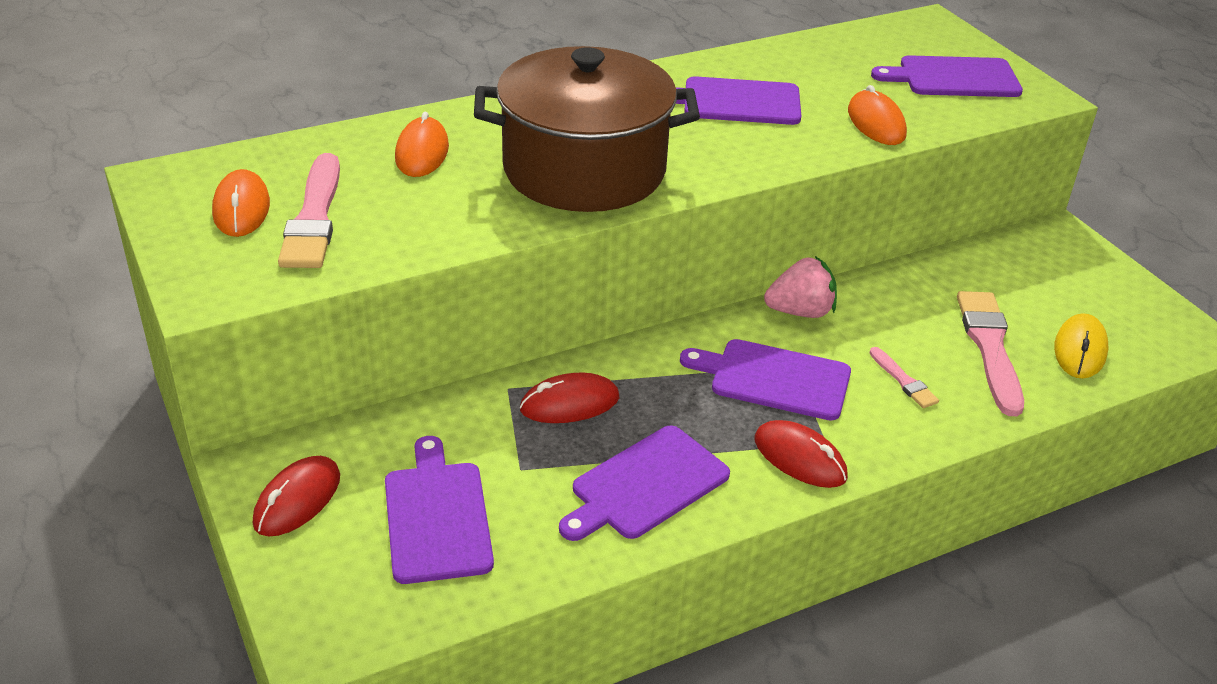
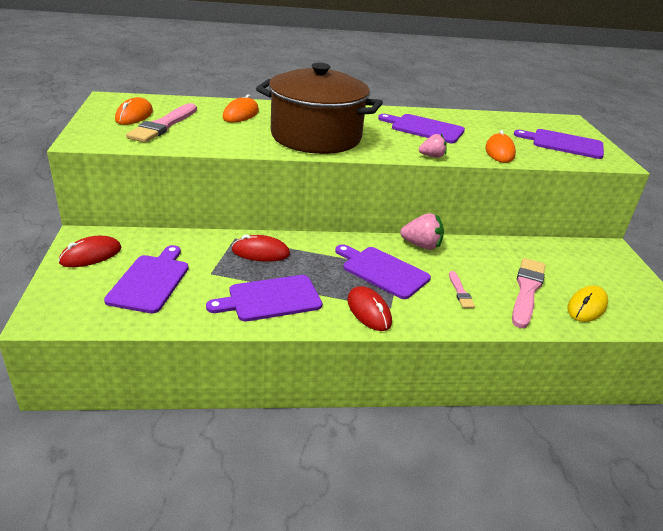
camera: 20 degrees right, 5 degrees down
(787, 162) = (432, 156): none -> pink strawberry

